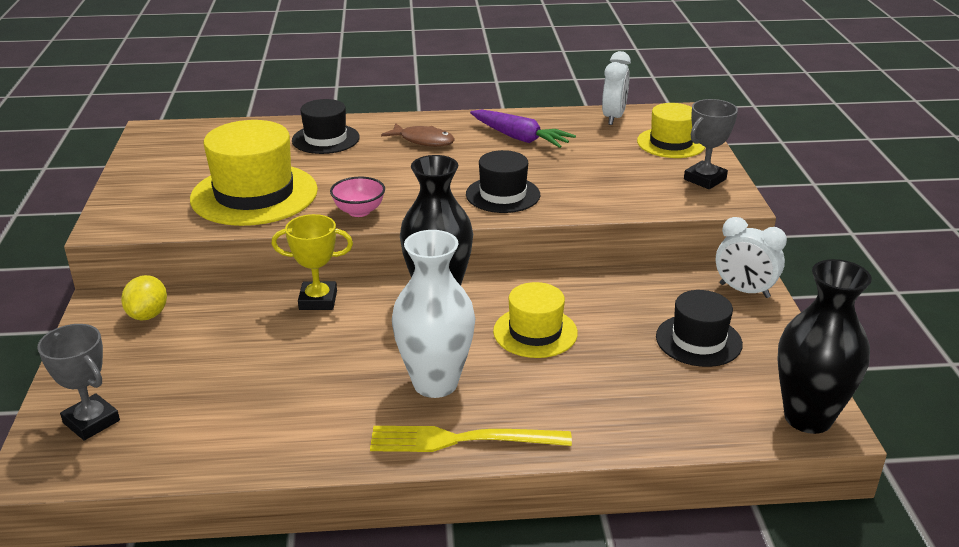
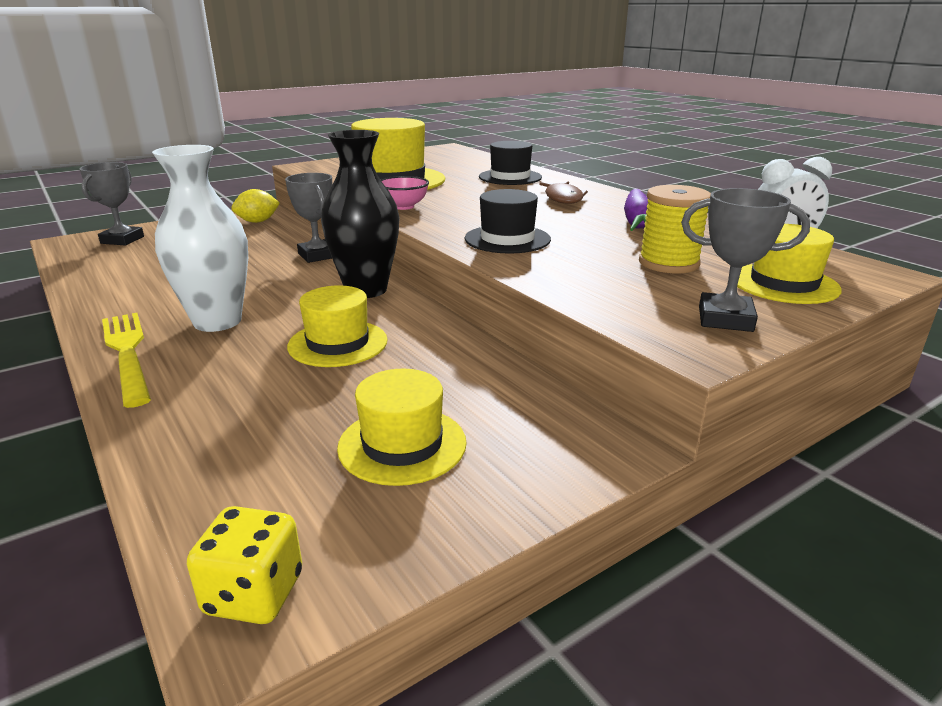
camera: 60 degrees right, 5 degrees down
(318, 300) = (317, 255): yellow trophy -> grey trophy
(608, 160) = (668, 263): none -> yellow spool
(698, 340) = (402, 445): black hat -> yellow hat
(744, 291) = (569, 456): white clock -> none
(808, 418) = (254, 594): black vase -> yellow dice

